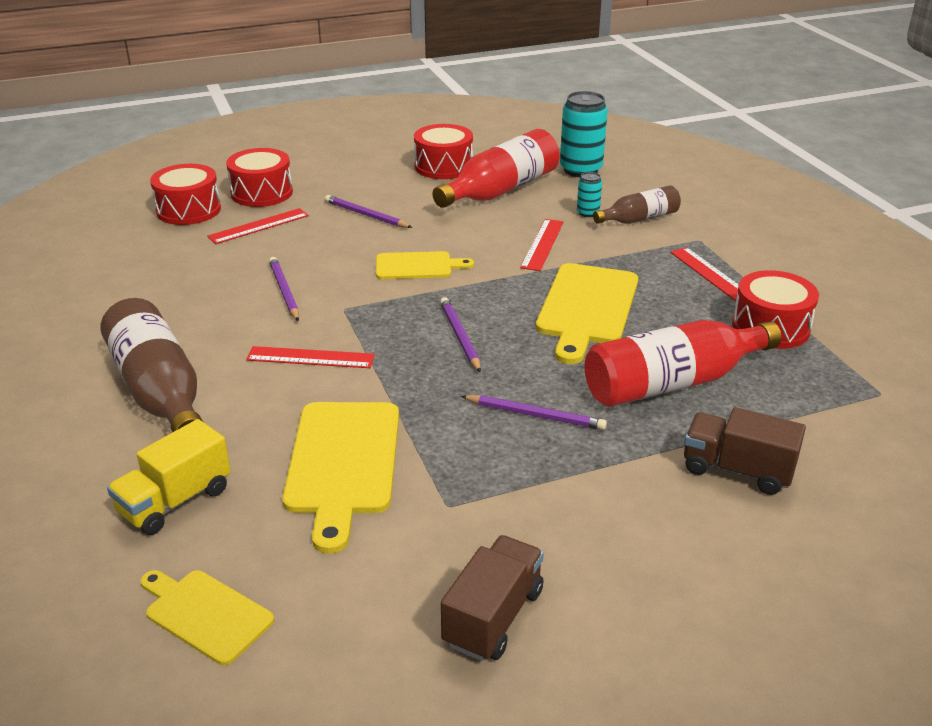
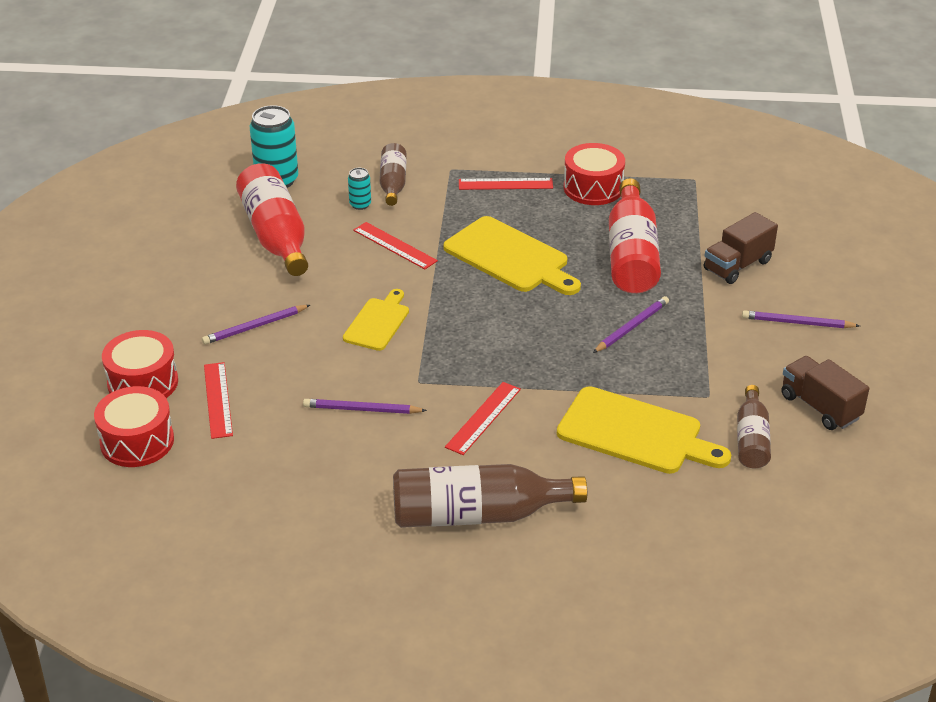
camera: 65 degrees left, 5 degrees up
(175, 501) = (634, 528): yellow truck -> none
(205, 614) = (762, 532): yellow cutting board -> none
(385, 563) = (751, 439): none -> brown bottle
(443, 166) = (194, 253): red drum -> none
(460, 337) = (507, 331): purple pencil -> purple pencil (797, 323)

